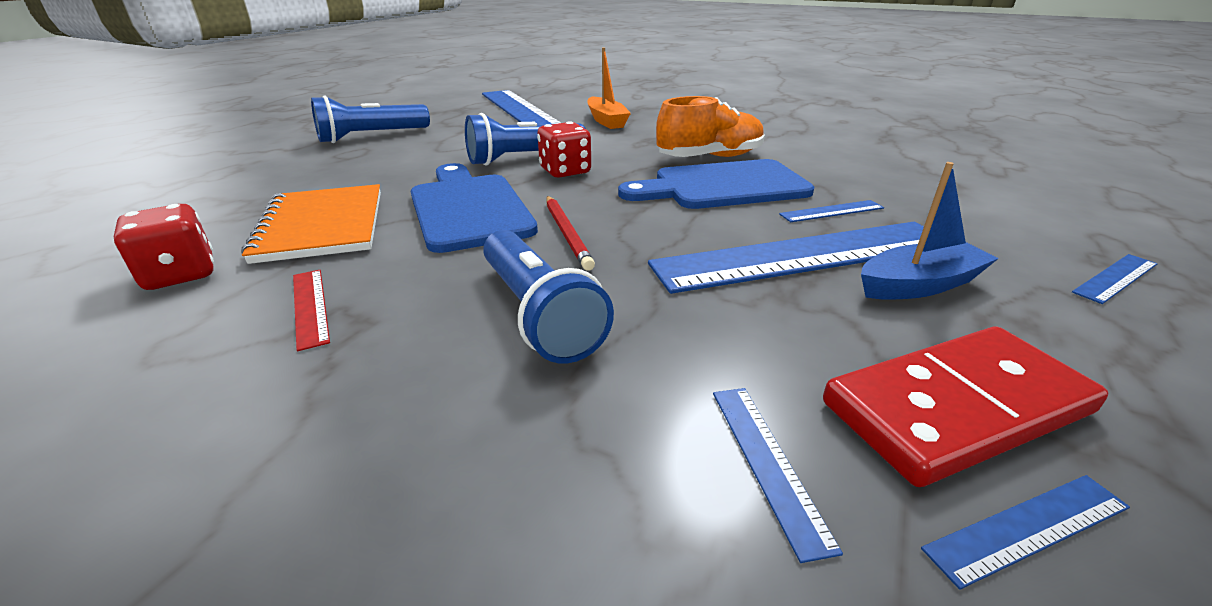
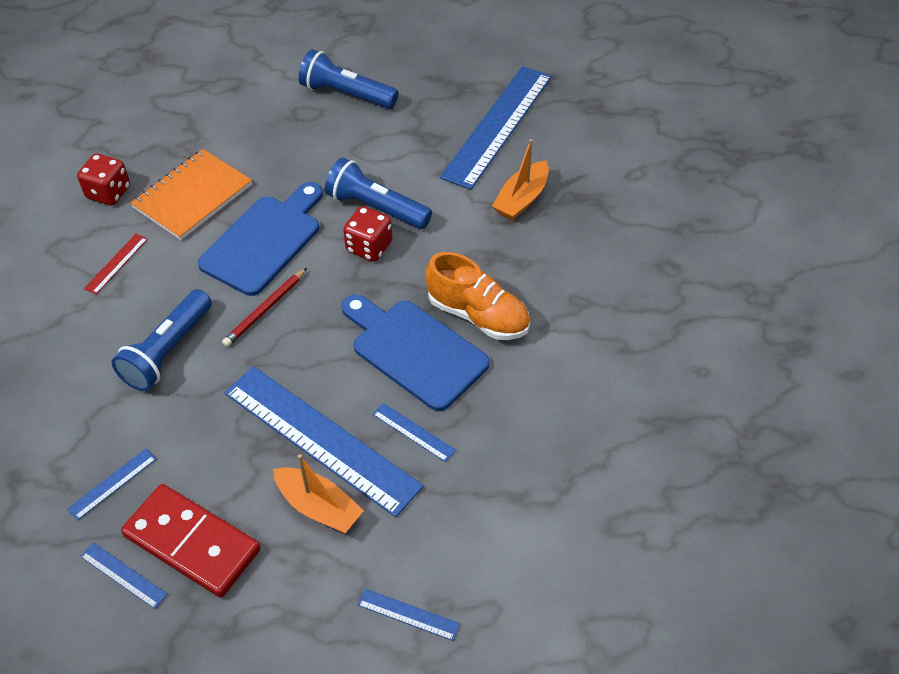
camera: 55 degrees right, 20 degrees up
(919, 285) = (319, 507): blue boat -> orange boat

